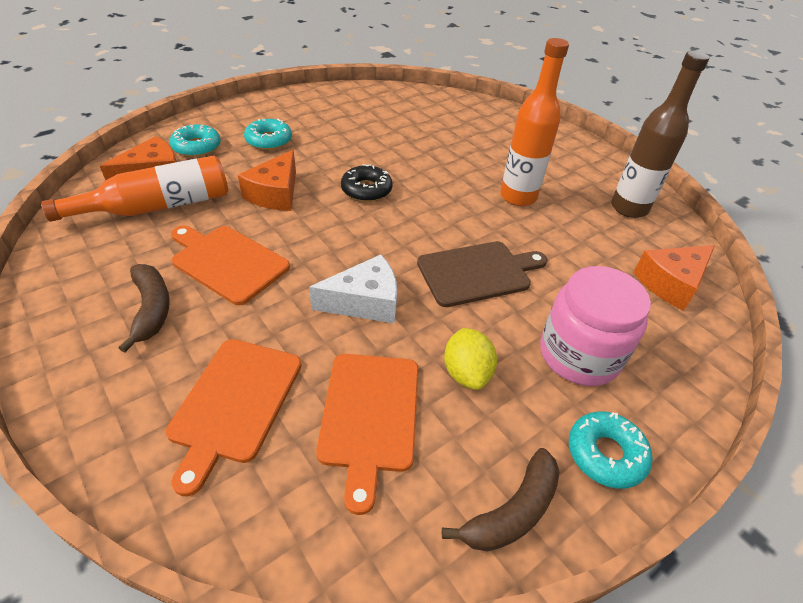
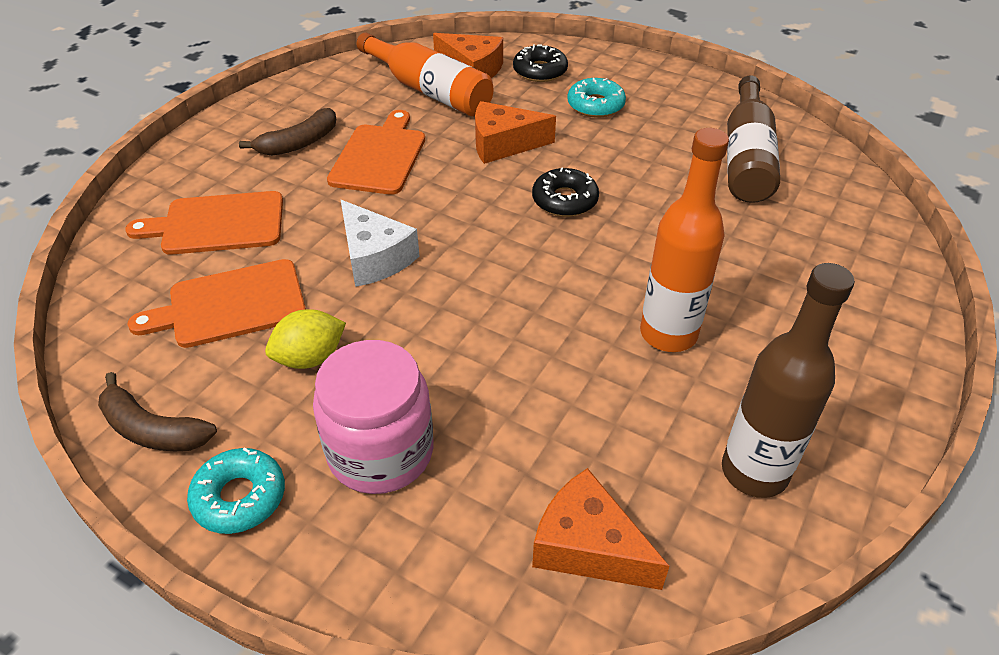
camera: 70 degrees right, 0 degrees up
(197, 147) = (540, 71): turquoise donut -> black donut
(379, 113) = (746, 157): none -> brown bottle
(477, 273) = (475, 330): brown cutting board -> none

